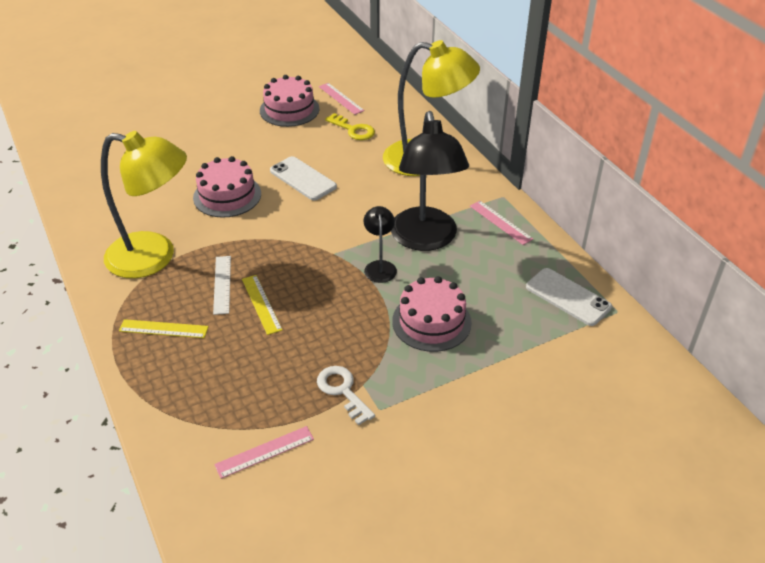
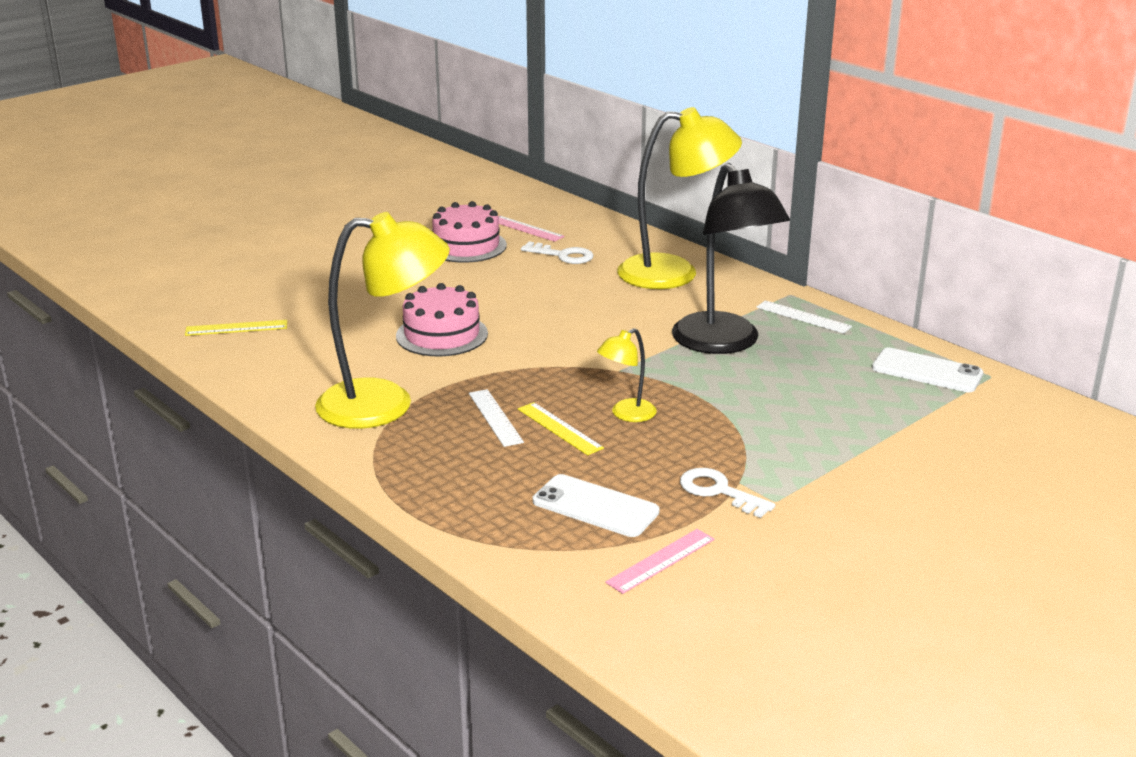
camera: 15 degrees left, 15 degrees down
(163, 329) = (447, 469): yellow ruler -> yellow ruler (236, 328)
(302, 179) = (530, 307): white phone -> white phone (595, 507)
(316, 299) = (626, 414): none -> yellow lamp
(353, 130) = (563, 255): yellow key -> white key
(380, 266) = (685, 374): black lamp -> none
(431, 322) = (783, 415): pink cake -> none
(500, 222) = (803, 317): pink ruler -> white ruler

